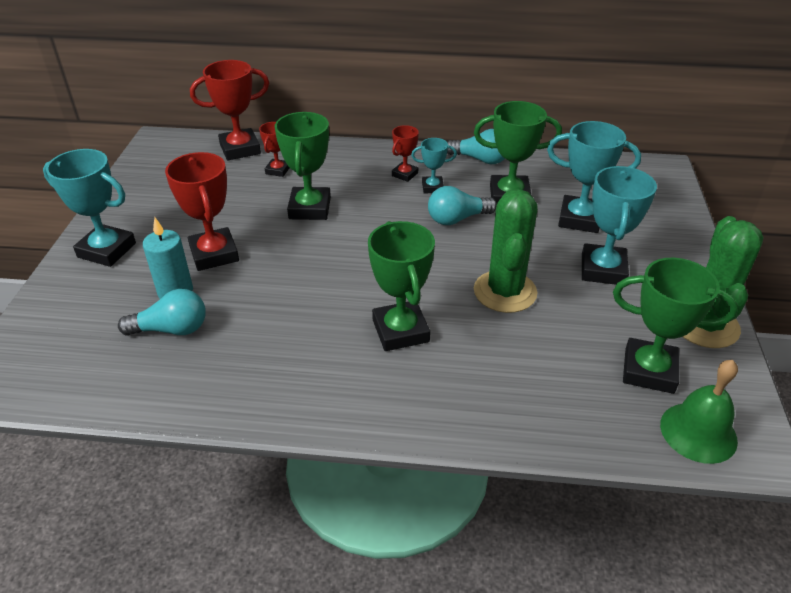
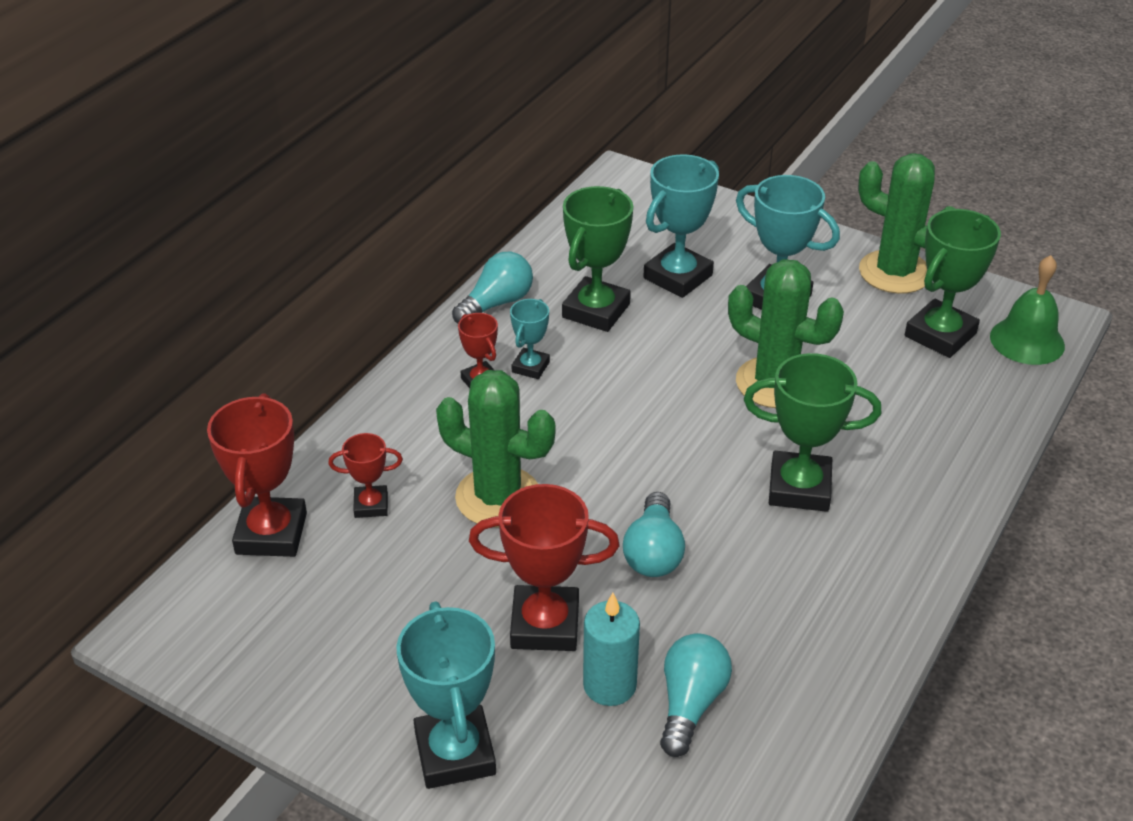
camera: 65 degrees left, 0 degrees up
(107, 250) = (455, 753): turquoise trophy -> turquoise trophy turned 60 degrees counterclockwise
(277, 170) = (371, 505): red trophy -> red trophy turned 45 degrees counterclockwise
(309, 208) = (498, 497): green trophy -> green cactus
(457, 219) = (614, 370): turquoise light bulb -> turquoise light bulb (653, 552)

